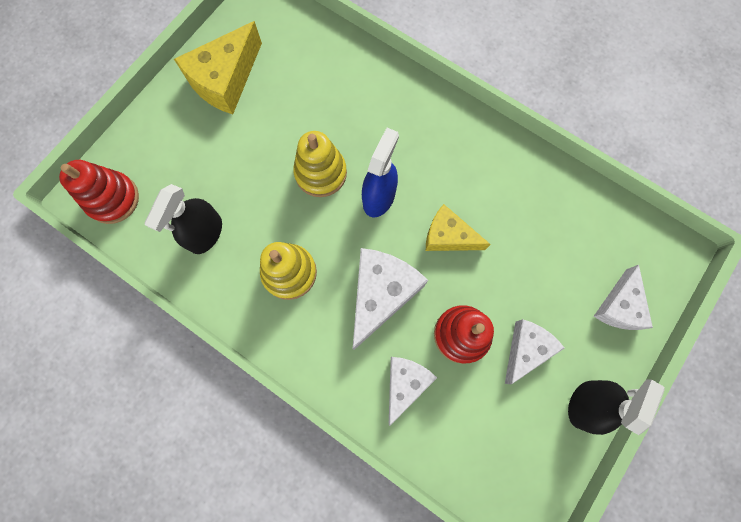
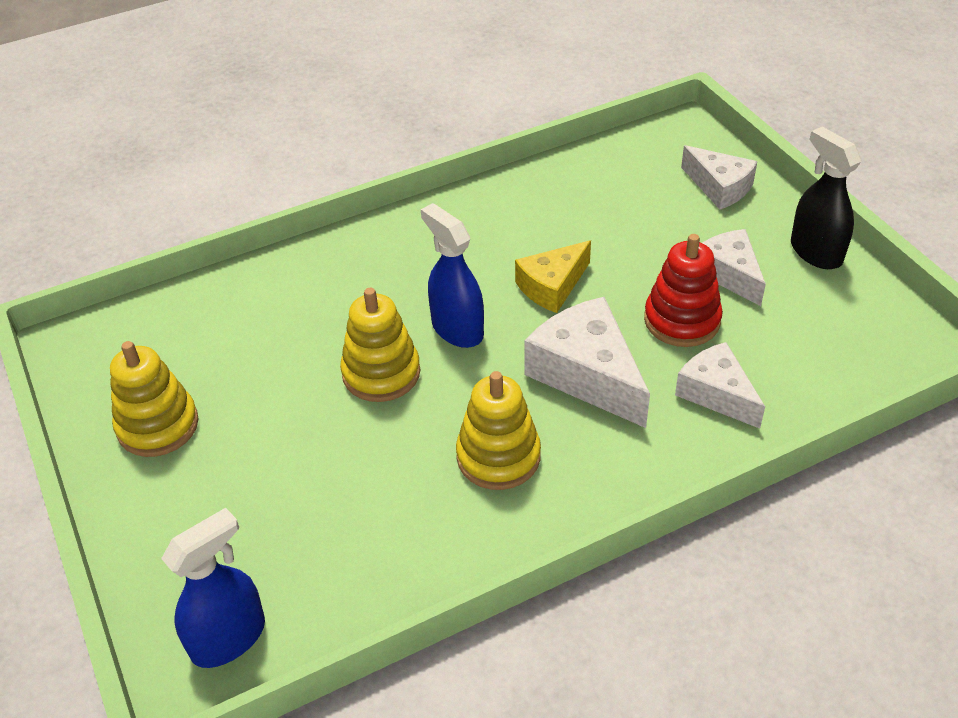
camera: 60 degrees left, 30 degrees down
(113, 199) = (229, 638): red stacking toy -> blue spray bottle
(205, 233) = (374, 533): black spray bottle -> none
(225, 80) = (158, 425): yellow cheese -> yellow stacking toy

